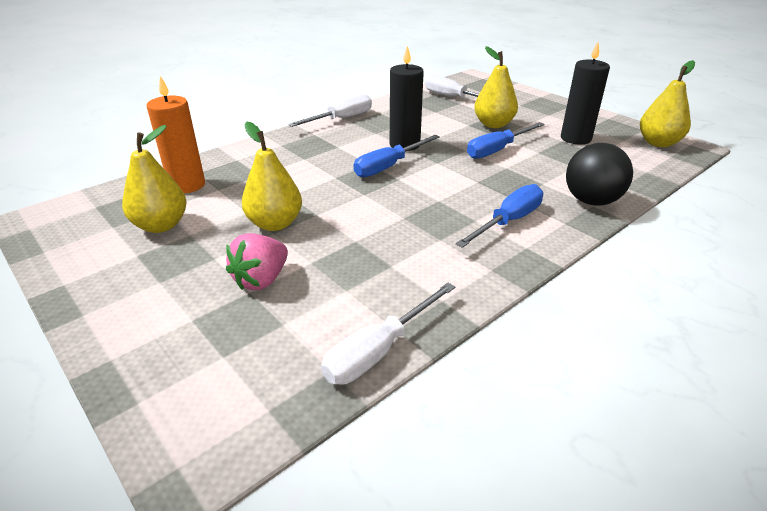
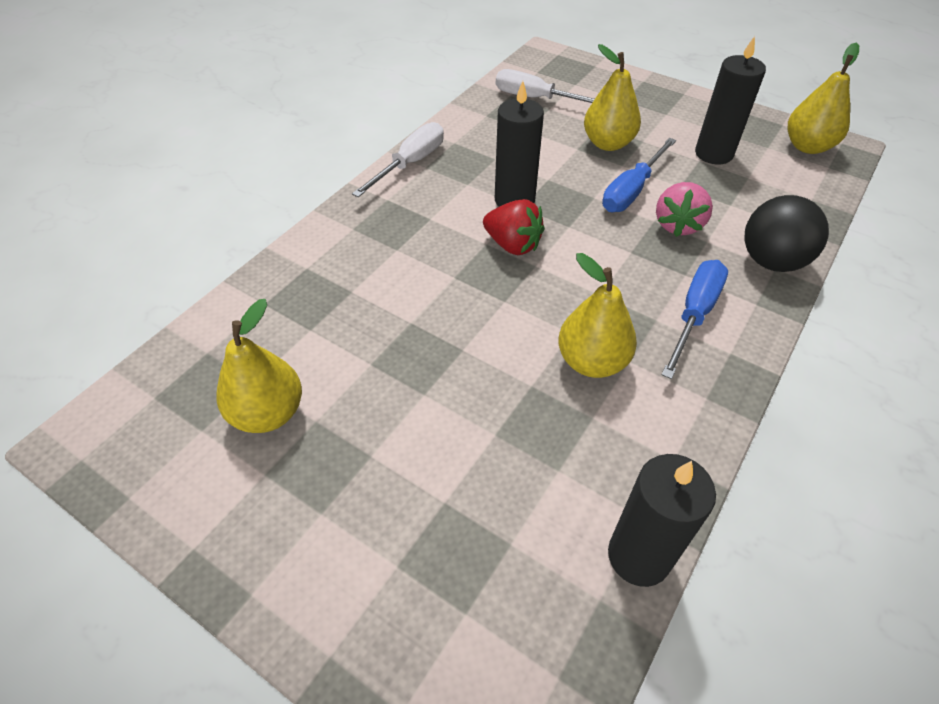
camera: 15 degrees left, 15 degrees up
(187, 185) = (263, 330): orange candle -> none
(261, 280) = (449, 478): pink strawberry -> pink strawberry (678, 225)
(275, 223) = (418, 377): yellow pear -> yellow pear (592, 361)
(379, 350) = (639, 556): white screwdriver -> black candle
(388, 166) = (513, 245): blue screwdriver -> red strawberry

